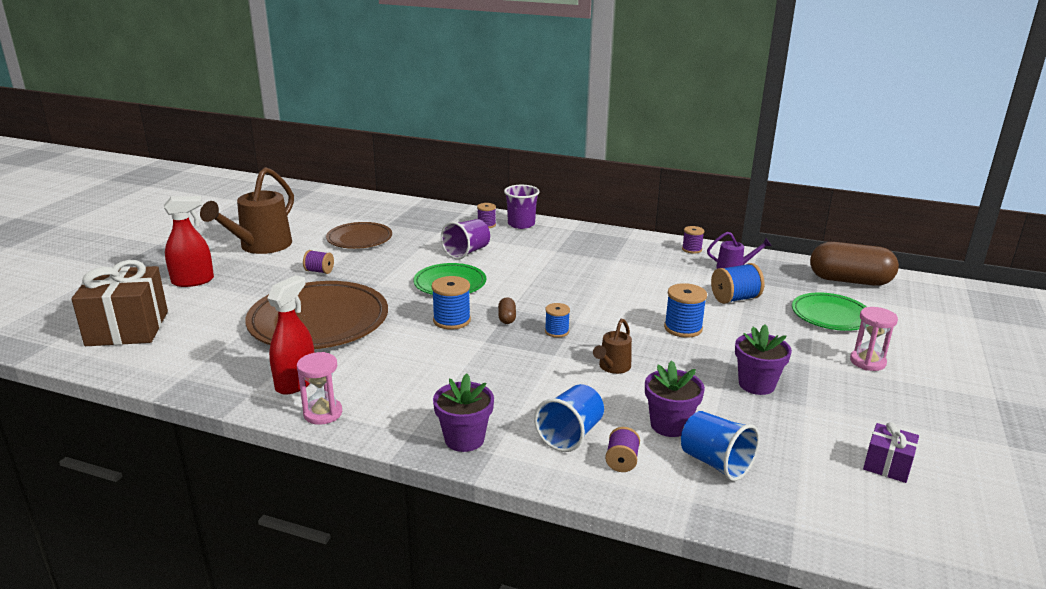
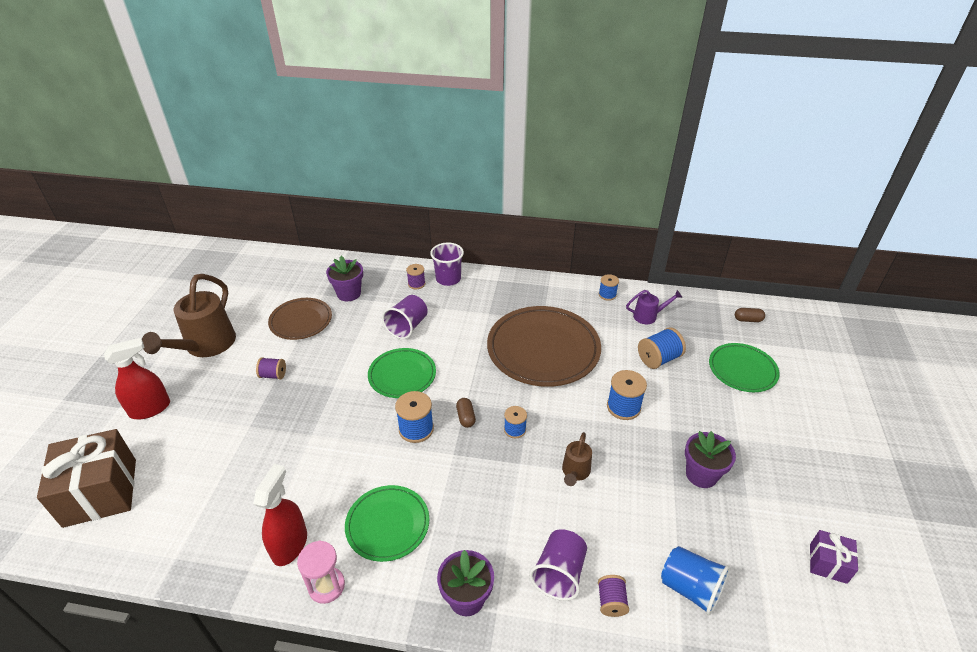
camera: 10 degrees left, 15 degrees up
(319, 321) = (290, 451): brown plate -> brown plate (543, 349)
(399, 380) = (387, 525): none -> green plate
(570, 435) = (559, 573): blue cup -> purple cup
(669, 425) = (641, 544): purple flower pot -> purple flower pot (349, 293)
(691, 249) = (607, 295): purple spool -> blue spool
(849, 281) = (748, 320): brown capsule -> brown capsule, size x0.41
(867, 362) = (784, 428): pink hourglass -> none

